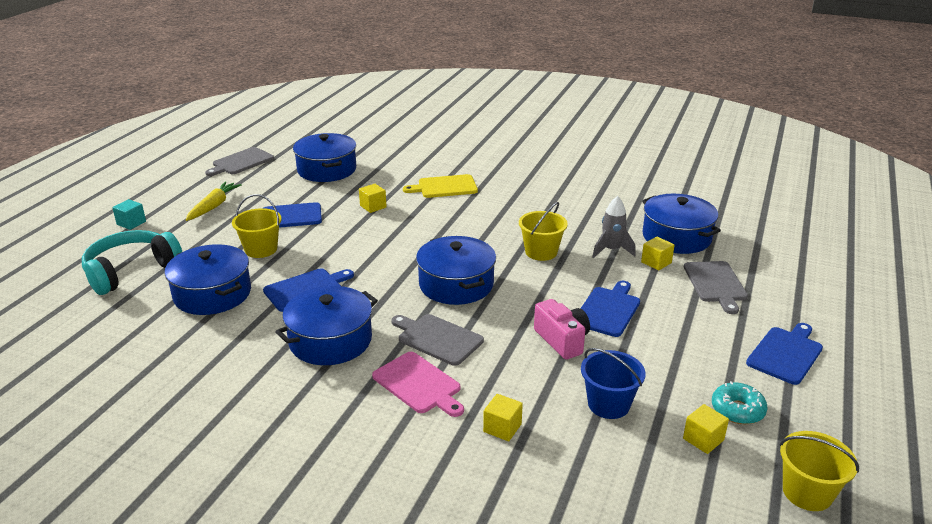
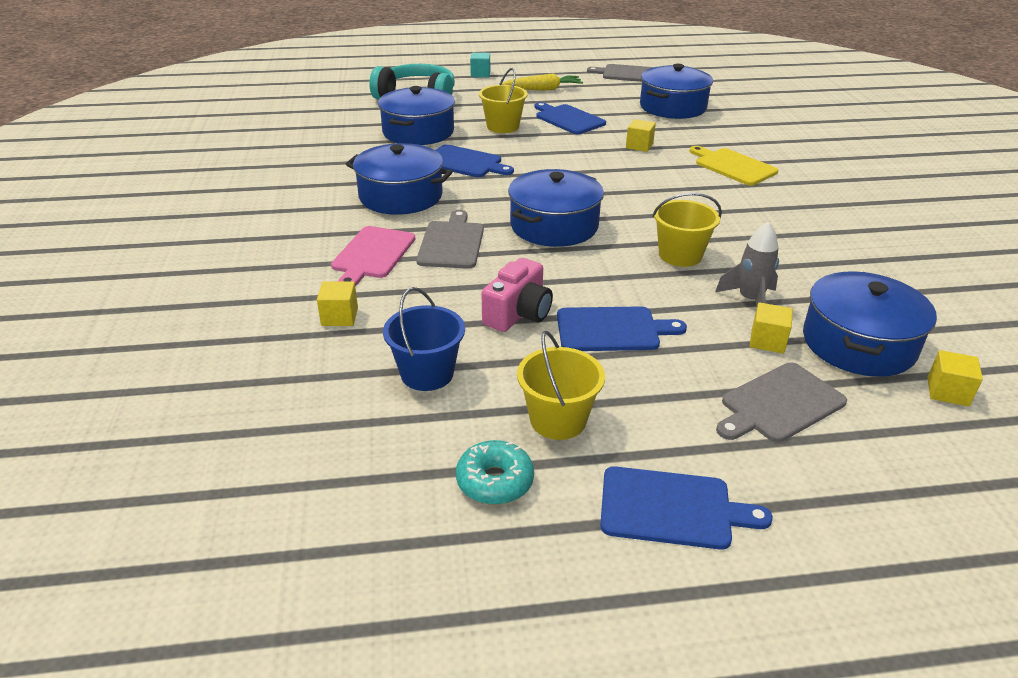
camera: 60 degrees right, 5 degrees up
(703, 439) = (413, 461): yellow cube -> yellow cube (947, 392)
(807, 492) = (364, 581): yellow bucket -> yellow bucket (558, 420)

